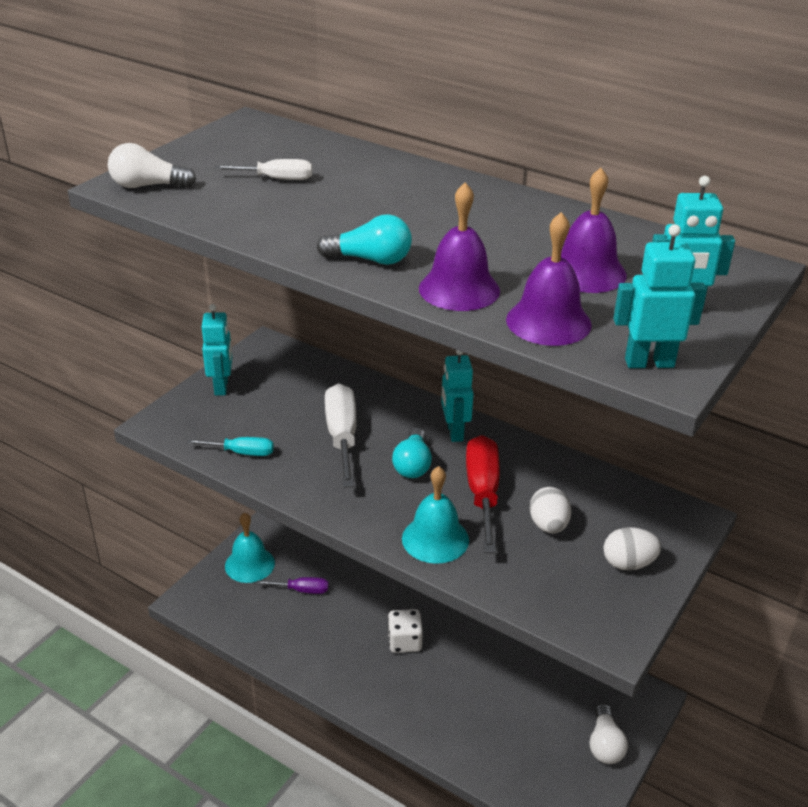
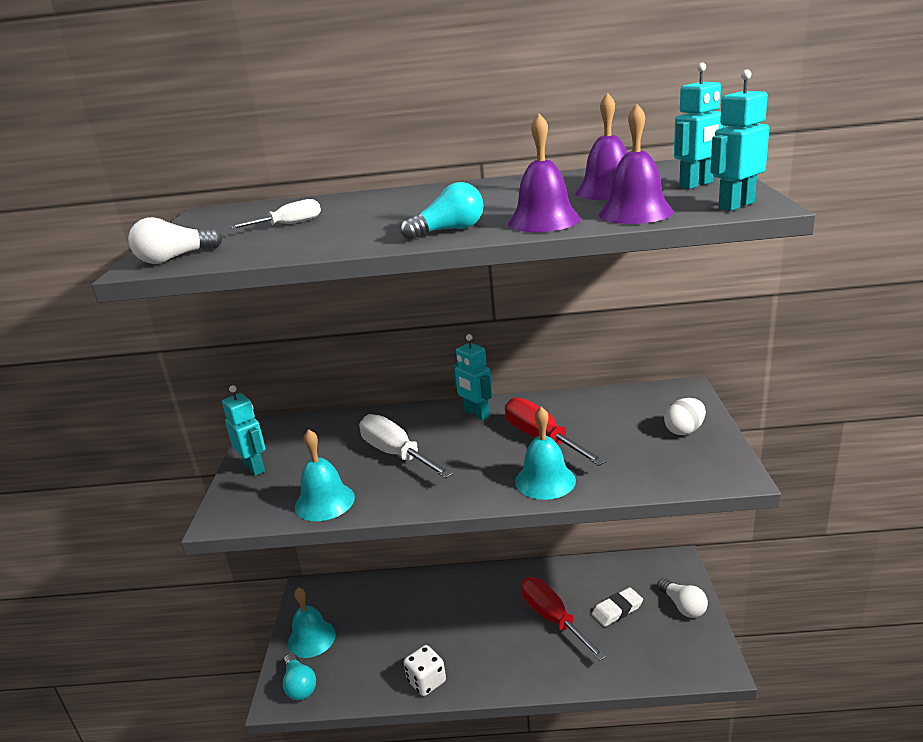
camera: 30 degrees left, 10 degrees down
(242, 453) = (324, 502): turquoise screwdriver -> turquoise bell
(302, 590) = (373, 632): purple screwdriver -> none
(404, 642) = (487, 622): white dice -> white dice (426, 681)
(412, 465) = (471, 446): turquoise light bulb -> turquoise light bulb (299, 685)
(467, 675) = (552, 618): none -> red screwdriver
(535, 706) = (617, 610): none -> white eraser
(548, 525) = (608, 435): white egg -> none

